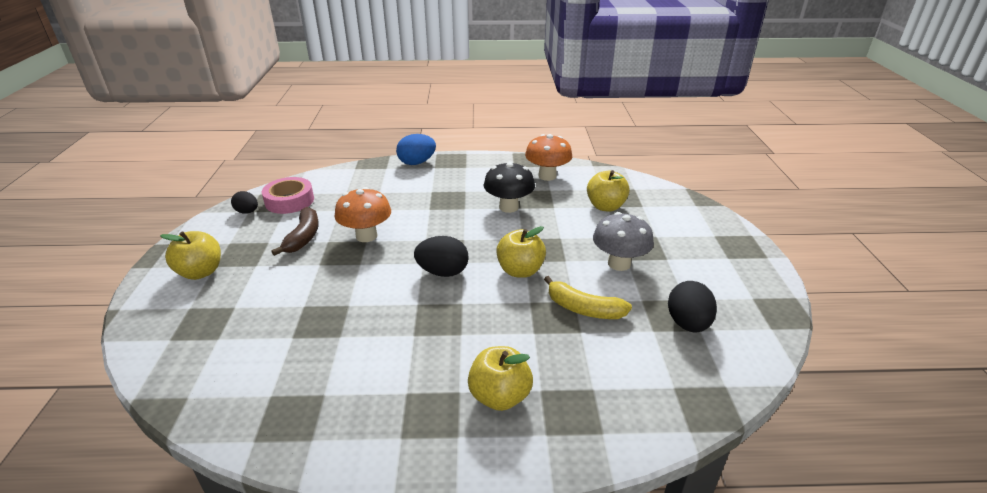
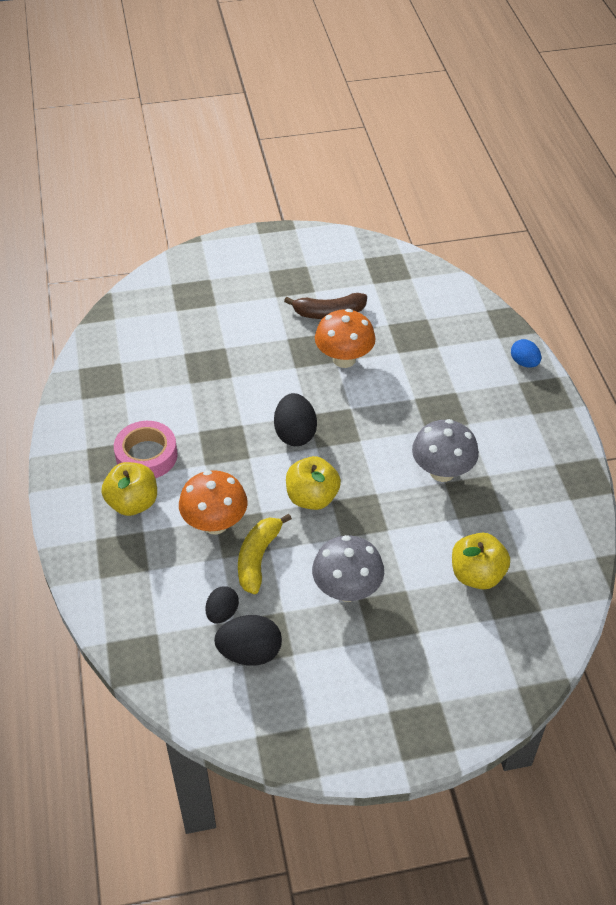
camera: 80 degrees right, 15 degrees up
(200, 272) = (257, 266): yellow apple -> none
(247, 212) = (362, 257): black egg -> black egg (222, 613)
(289, 201) = (394, 280): pink tape -> pink tape (146, 456)
(417, 162) = (524, 363): blue egg -> blue egg, size x0.64
(508, 207) = (442, 472): black mushroom -> grey mushroom
(547, 176) = (540, 504): orange mushroom -> orange mushroom (215, 523)

